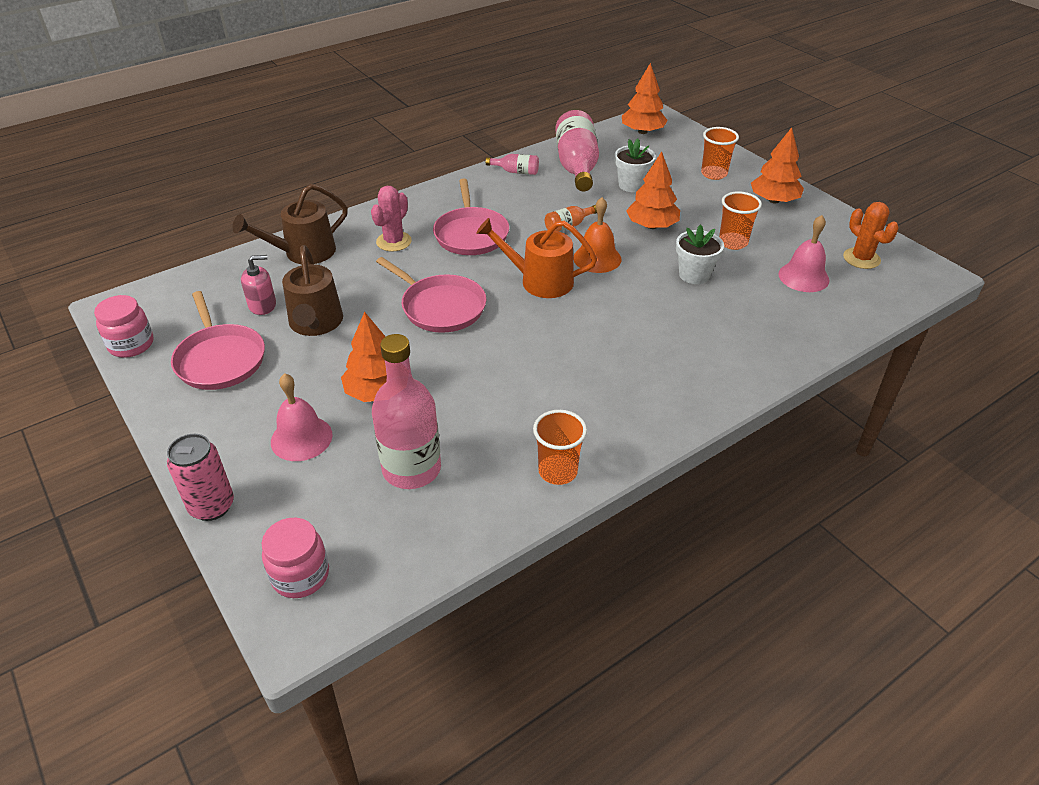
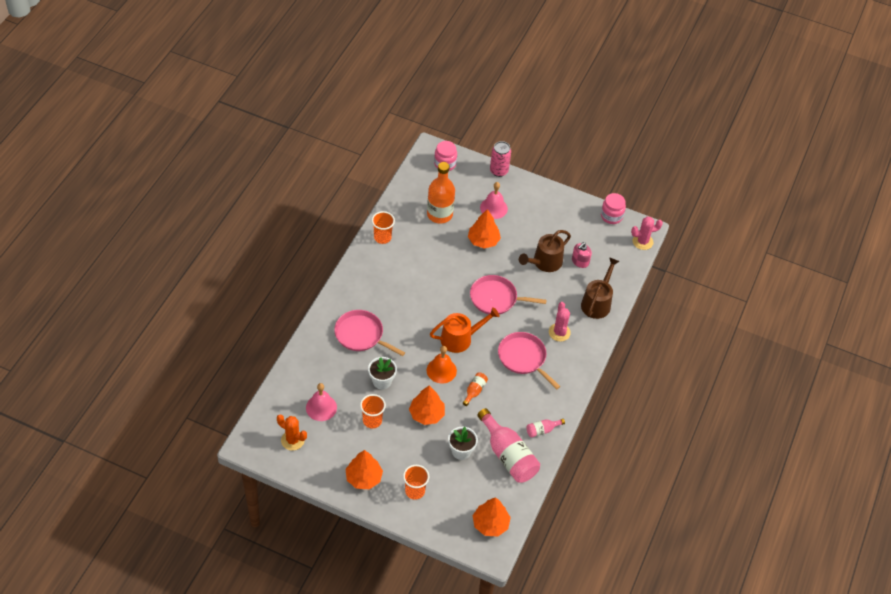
camera: 145 degrees right, 10 degrees up
(140, 295) = (642, 242): none -> pink cactus
(220, 359) = (565, 226): pink pan -> pink pan (361, 335)
(315, 323) = (544, 262): brown watering can -> brown watering can turned 90 degrees counterclockwise
(411, 469) = (439, 214): pink bottle -> orange bottle

